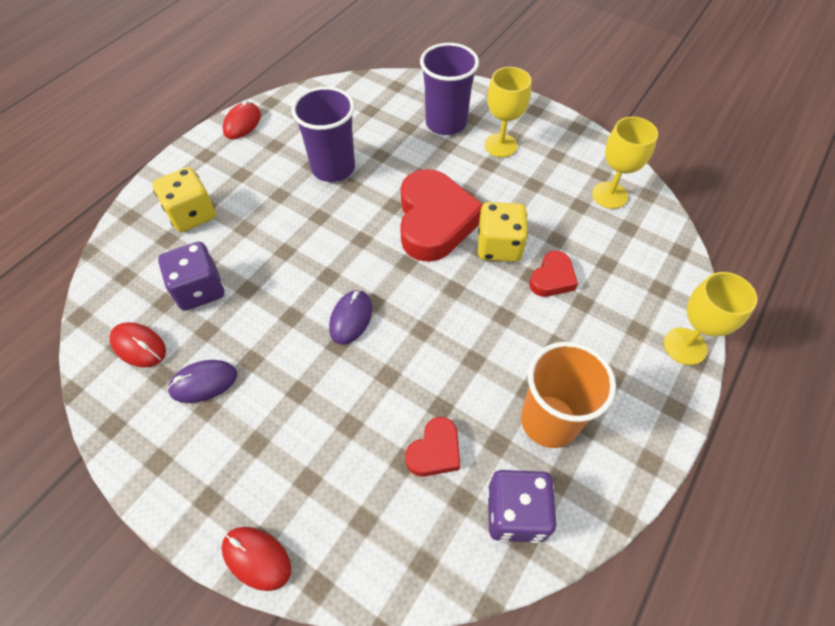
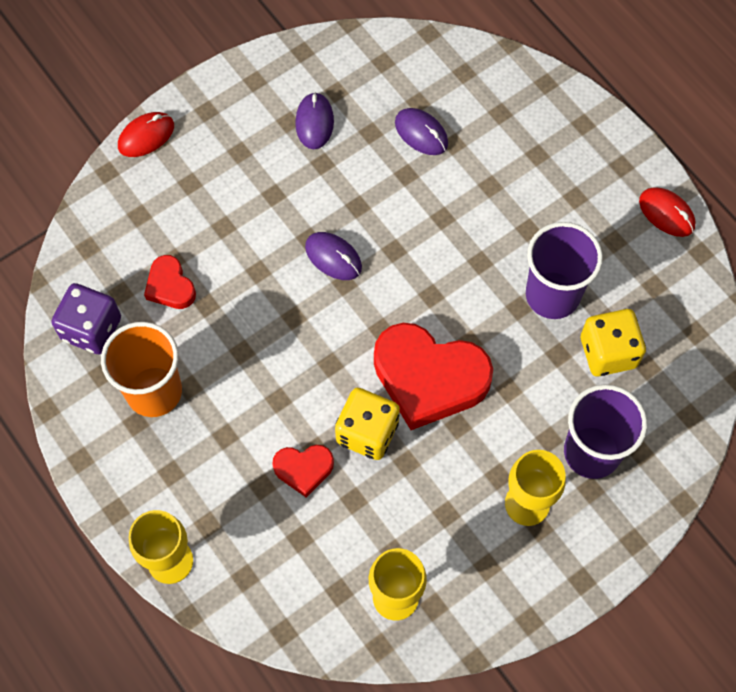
camera: 110 degrees right, 10 degrees up
(139, 346) = (374, 77): red mouse -> none
(192, 214) = (527, 140): yellow dice -> yellow dice (608, 352)
(200, 290) = (421, 133): purple dice -> purple mouse
(552, 278) = (303, 469): red heart -> red heart turned 60 degrees counterclockwise

